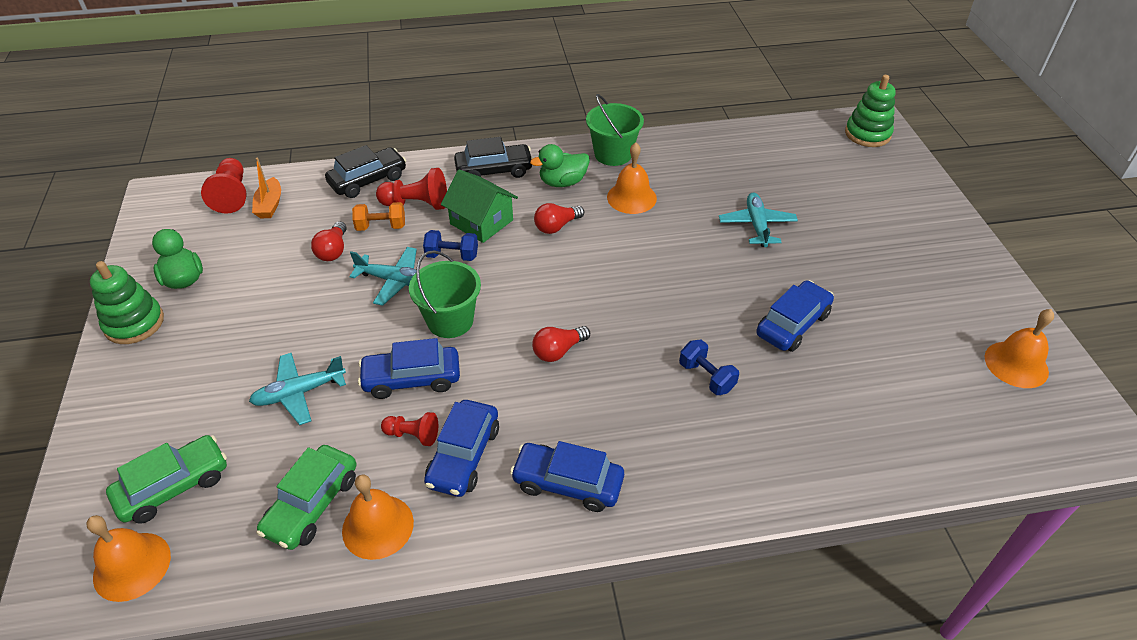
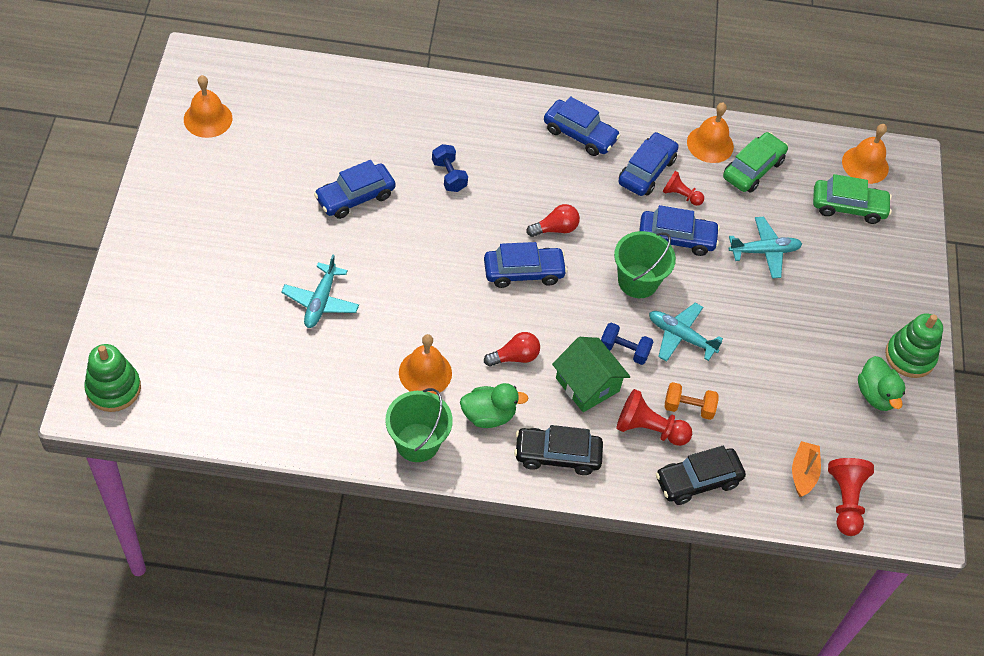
camera: 170 degrees left, 10 degrees up
(174, 486) = (848, 207): green car -> green car turned 150 degrees counterclockwise
(333, 251) = (737, 389): red light bulb -> none
(577, 298) = (523, 272): none -> blue car

